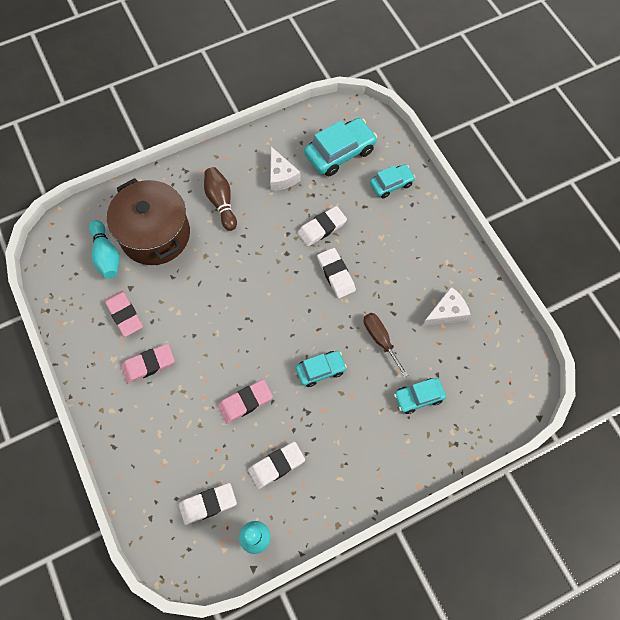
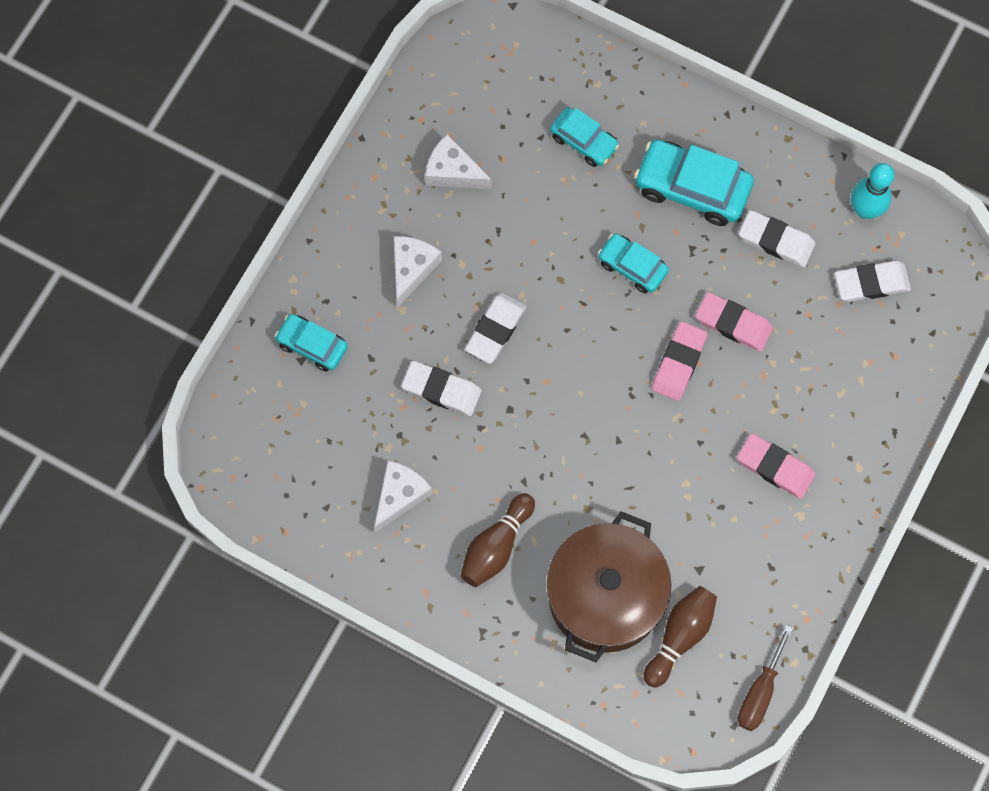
camera: 125 degrees left, 5 degrees up
(106, 255) = (680, 636): turquoise bowling pin -> brown bowling pin
(124, 315) = (738, 547): pink eraser -> pink eraser (679, 363)
(208, 504) = (871, 283): white eraser -> white eraser turned 45 degrees counterclockwise
(340, 152) = (307, 443): turquoise car -> turquoise car (692, 188)
(380, 339) = (544, 224): brown screwdriver -> brown screwdriver (760, 692)
(401, 255) = (412, 269): none -> white cheese

